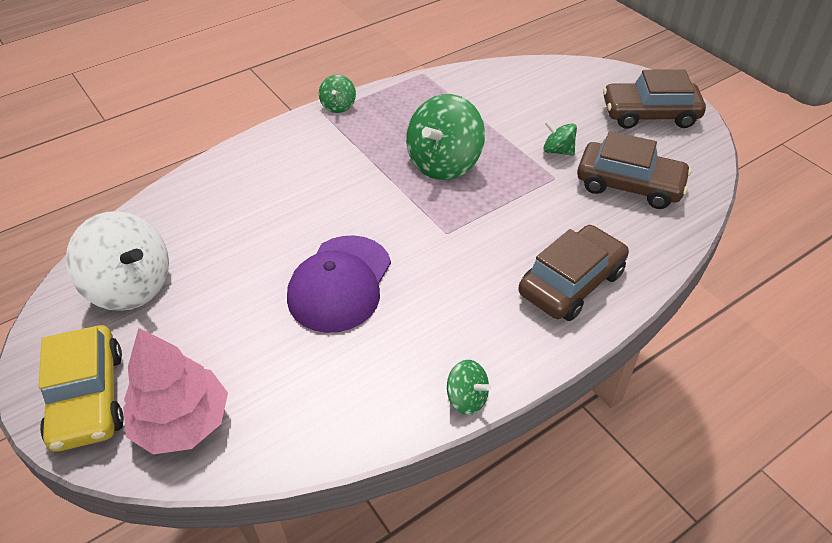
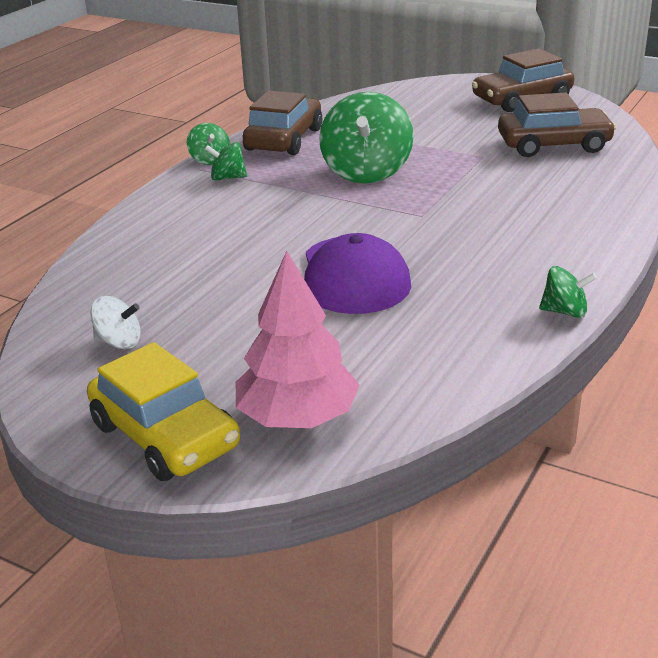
camera: 25 degrees left, 15 degrees down
(130, 286) = (119, 342): white spinning top -> white spinning top, size x0.49
(558, 151) = (466, 139): green spinning top -> green spinning top (228, 178)
(571, 283) = (573, 215): brown car -> brown car (284, 139)

